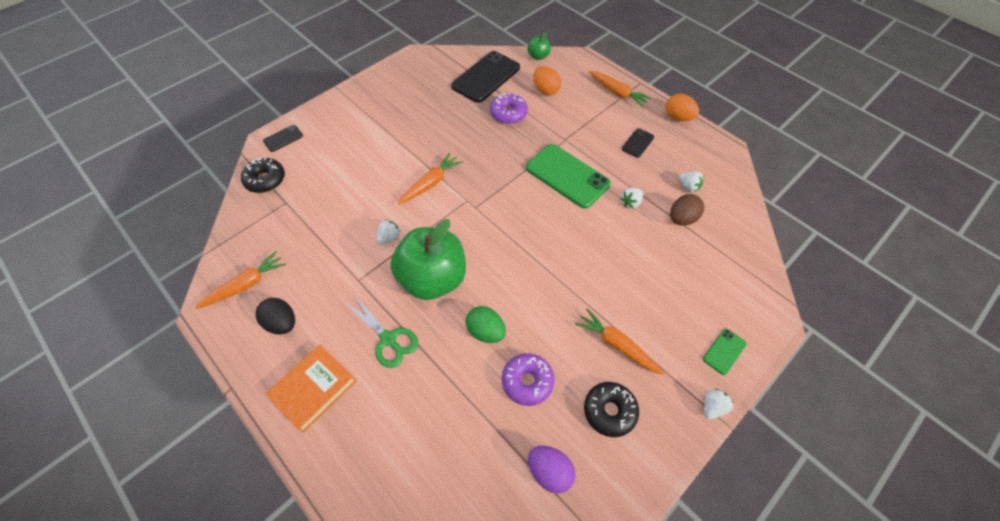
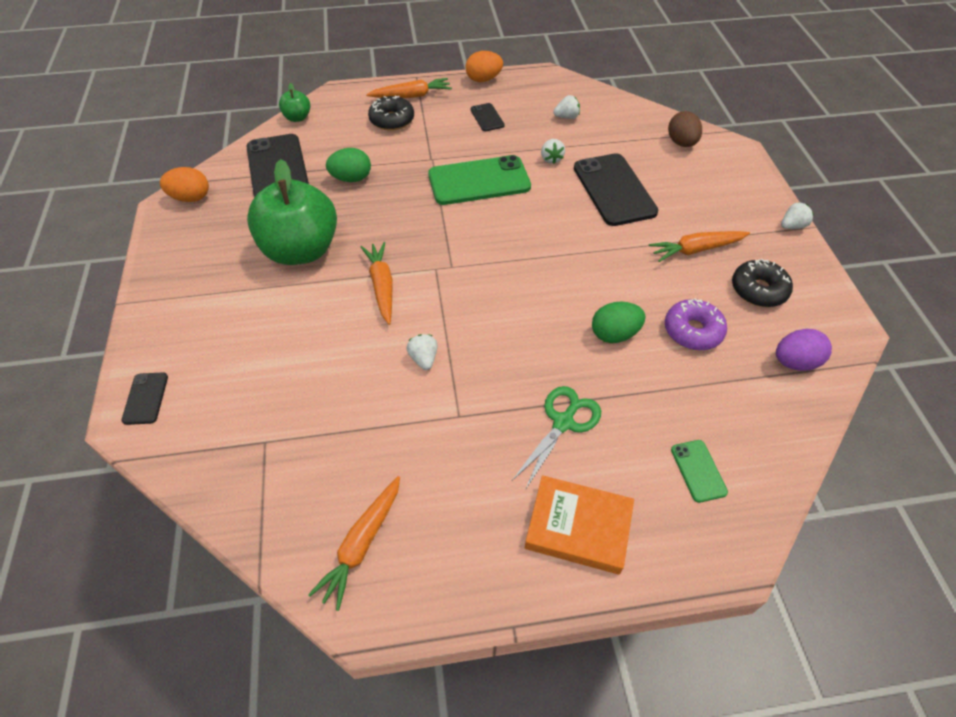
camera: 55 degrees left, 5 degrees down
(246, 285) = (361, 545): orange carrot -> orange carrot turned 150 degrees counterclockwise
(265, 180) = (200, 449): black donut -> black donut (392, 120)
(282, 323) = (458, 524): black egg -> none
(313, 389) = (578, 527): orange book -> orange book turned 60 degrees counterclockwise
(388, 339) = (563, 422): green scissors -> green scissors turned 45 degrees counterclockwise
(433, 279) = (515, 346): green apple -> green apple (301, 250)
(508, 114) = (351, 178): purple donut -> green egg
(545, 90) = (351, 137): orange egg -> orange egg (191, 198)
(634, 258) = (614, 190): none -> black phone
(682, 219) = (597, 140): brown egg -> brown egg (681, 143)
(712, 407) = (792, 226): white strawberry -> white strawberry turned 75 degrees clockwise
(724, 351) = (746, 191): green phone -> green phone (698, 471)

